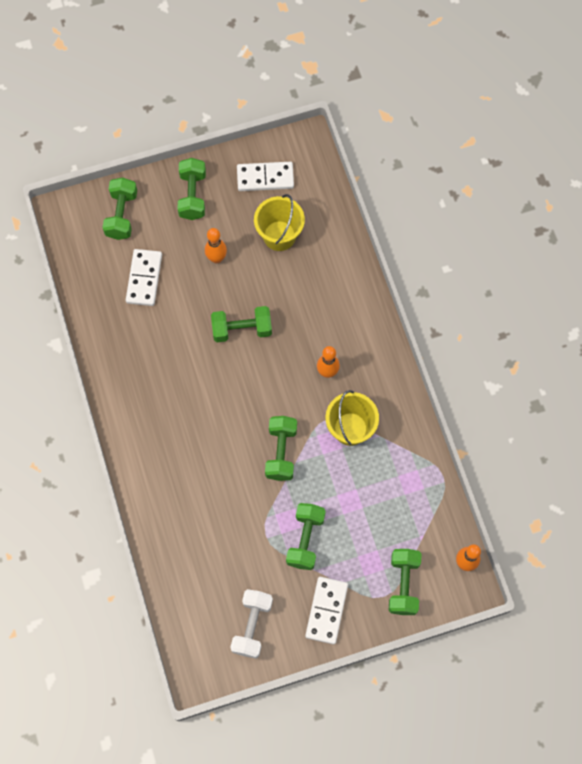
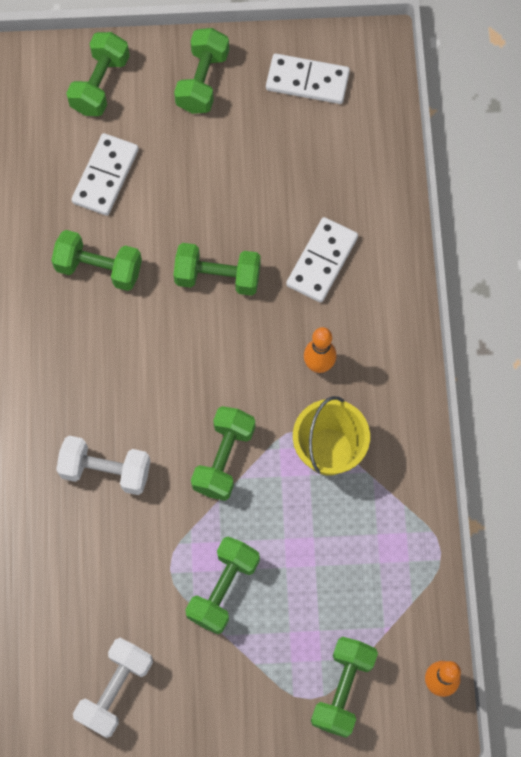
camera: 15 degrees right, 0 degrees up
(158, 344) = (99, 268): none -> green dumbbell
(203, 481) = (106, 471): none -> white dumbbell
(216, 258) = (211, 173): orange bowling pin -> none
(279, 235) = (305, 163): yellow bucket -> none
(326, 610) = (224, 697): white domino -> white domino (322, 261)

